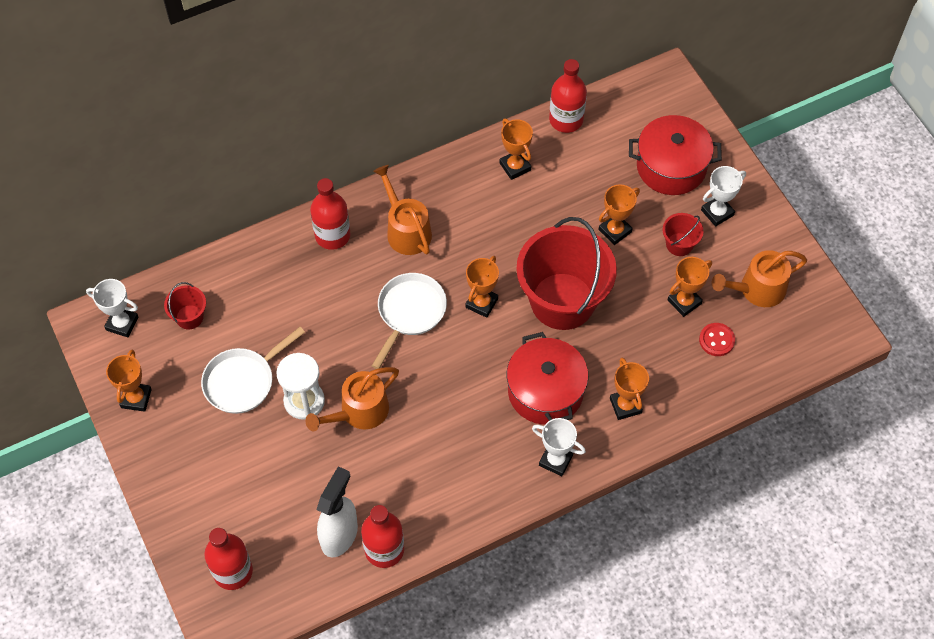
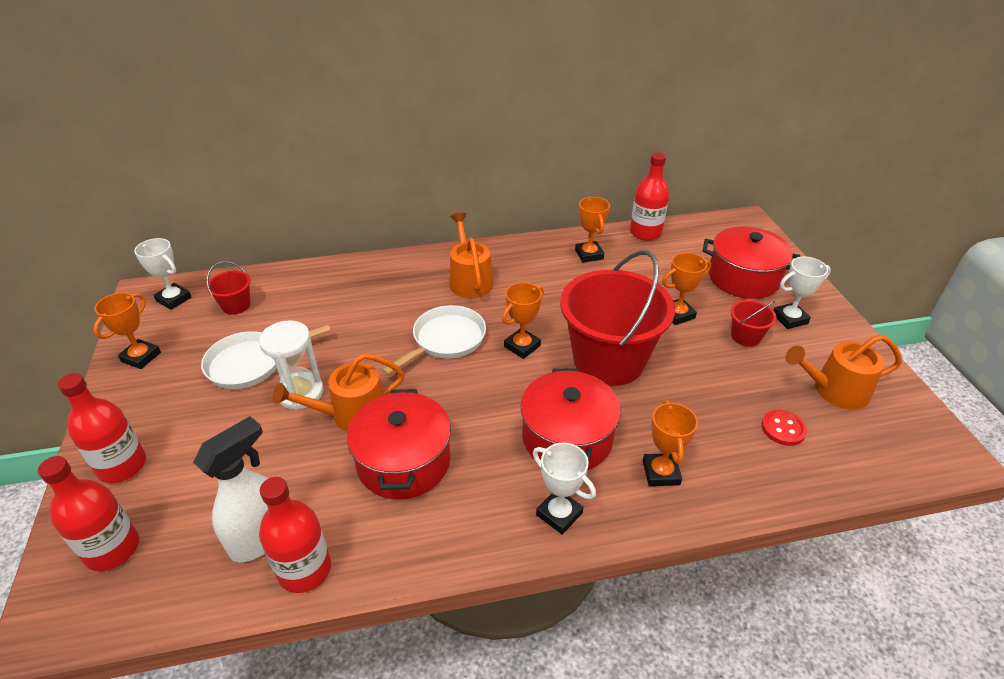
camera: 15 degrees right, 20 degrees down
(332, 235) = (400, 272): red bottle -> red bottle (122, 466)
(421, 445) = (403, 462): none -> red pot
(684, 302) = (746, 386): orange trophy -> none

